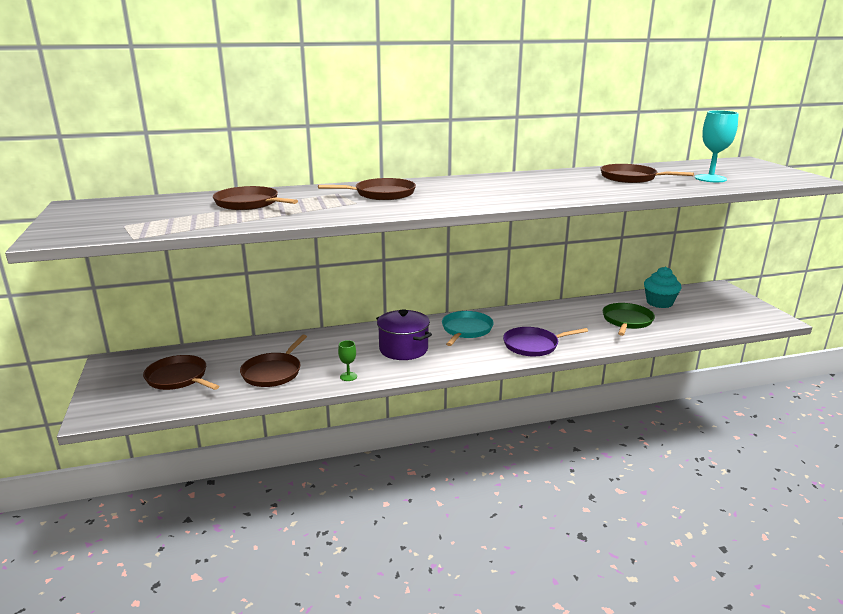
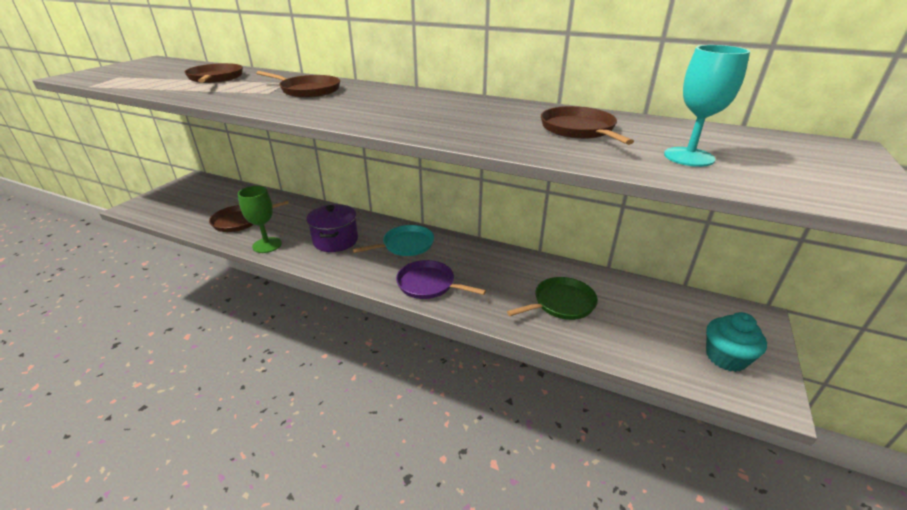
camera: 40 degrees right, 10 degrees up
(179, 378) = (197, 202): brown pan -> none
(348, 376) = (267, 245): green goblet -> green goblet, size x1.88
(659, 303) = (638, 300): turquoise cupcake -> turquoise cupcake (726, 357)

